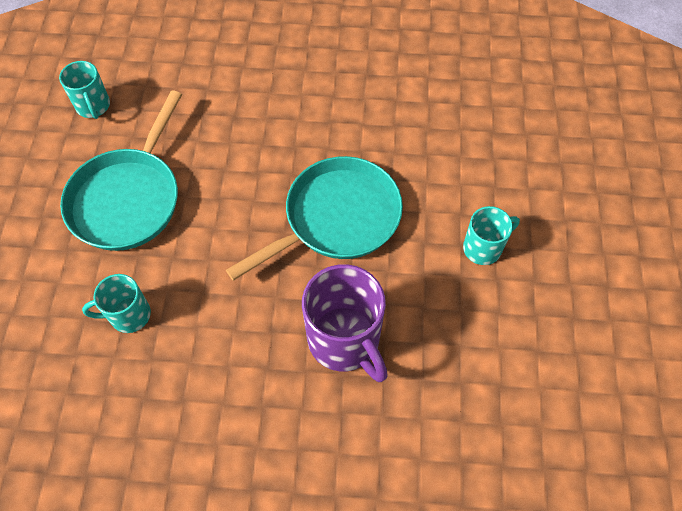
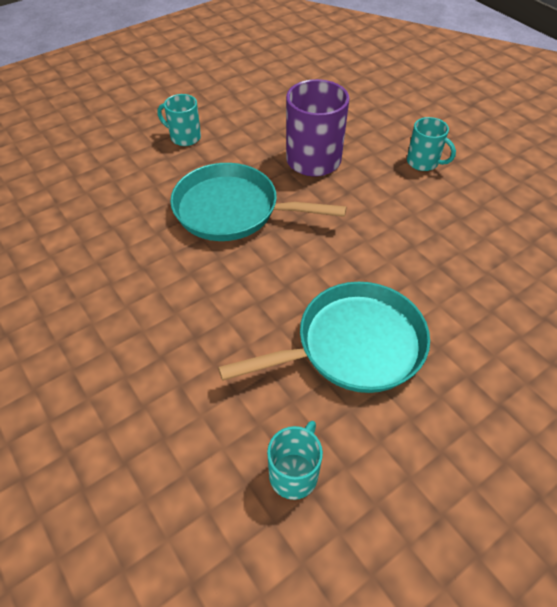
camera: 130 degrees left, 10 degrees down
(128, 315) = (429, 266): turquoise mug -> turquoise mug (423, 162)

